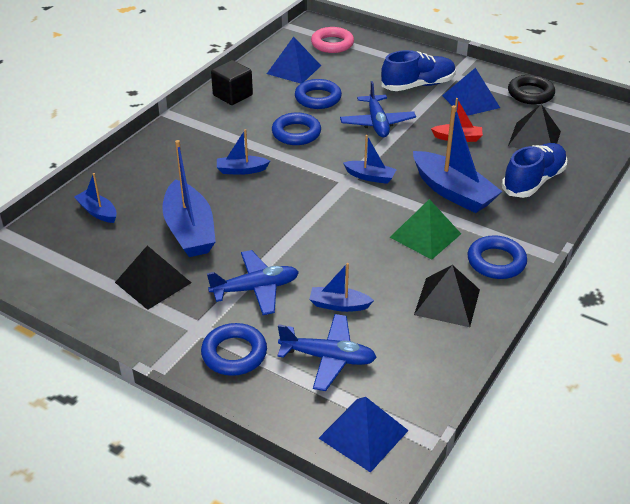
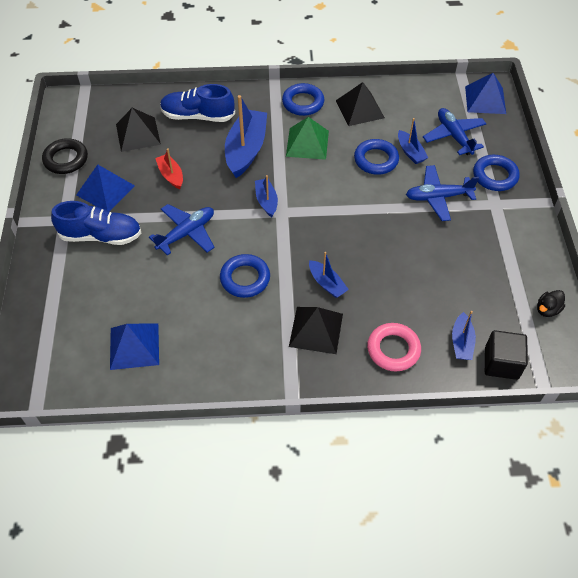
camera: 125 degrees left, 15 degrees up
(53, 282) = (547, 309): none -> black duck
(153, 282) = (488, 253): black pyramid -> black pyramid (316, 330)
(189, 230) = (422, 268): blue boat -> none
(233, 95) = (220, 366): black cube -> black cube (501, 363)
(255, 289) = (438, 197): blue plane -> blue plane turned 45 degrees counterclockwise
(318, 98) = (176, 295): blue ring -> blue ring (376, 160)
(332, 44) = (57, 344): pink ring -> pink ring (393, 349)
(418, 85) = (101, 236): blue shoe -> blue shoe turned 150 degrees clockwise

